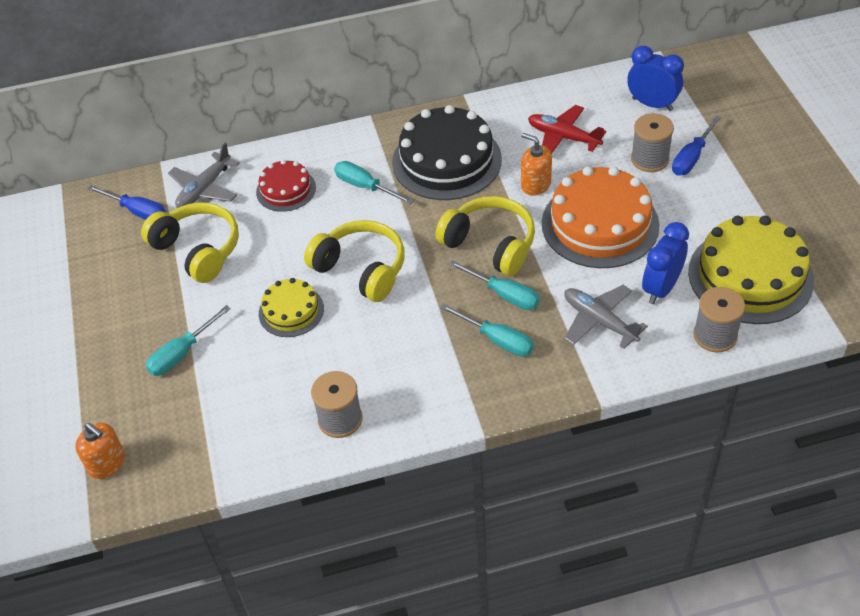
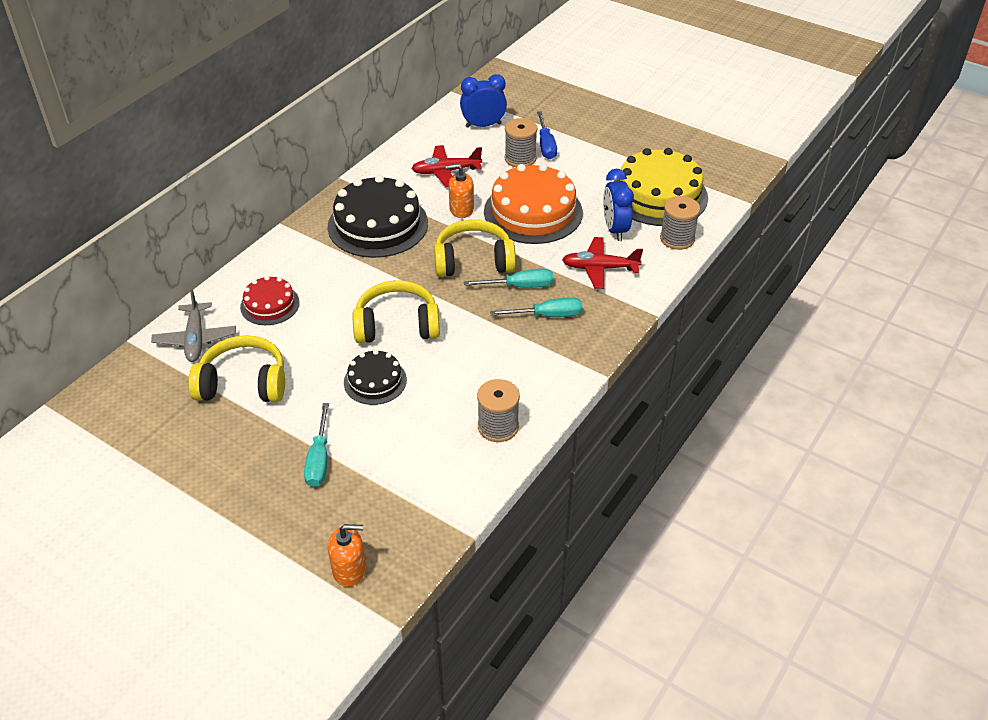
camera: 45 degrees left, 5 degrees down
(138, 211) = (151, 386): blue screwdriver -> none
(291, 311) = (375, 381): yellow cake -> black cake
(365, 186) = (334, 271): turquoise screwdriver -> none
(599, 321) = (599, 268): grey plane -> red plane

